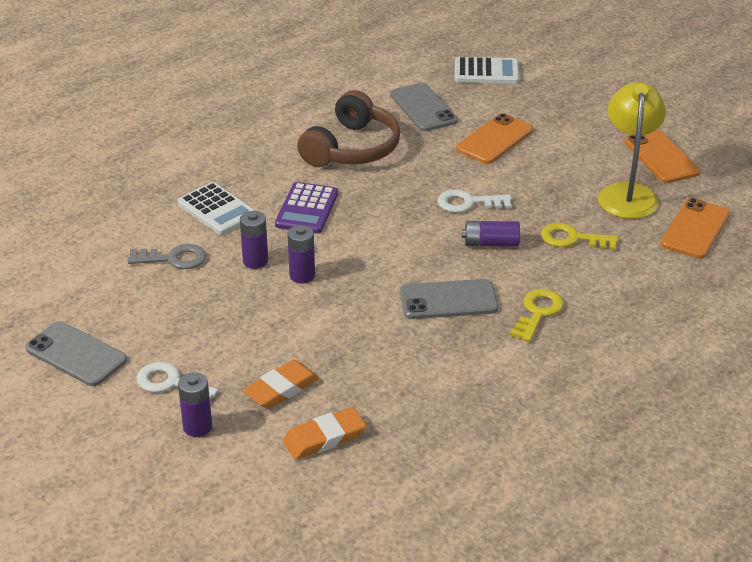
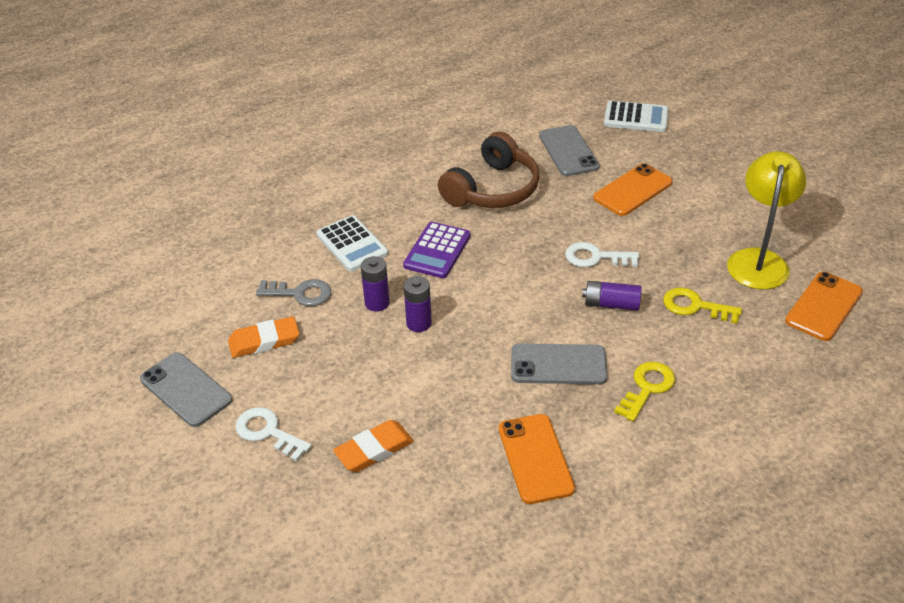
camera: 10 degrees right, 5 degrees up
(197, 427) = (283, 485): purple battery -> none
(324, 438) = (405, 512): orange eraser -> orange eraser (264, 341)
(661, 157) = (798, 222): orange phone -> orange phone (535, 458)

